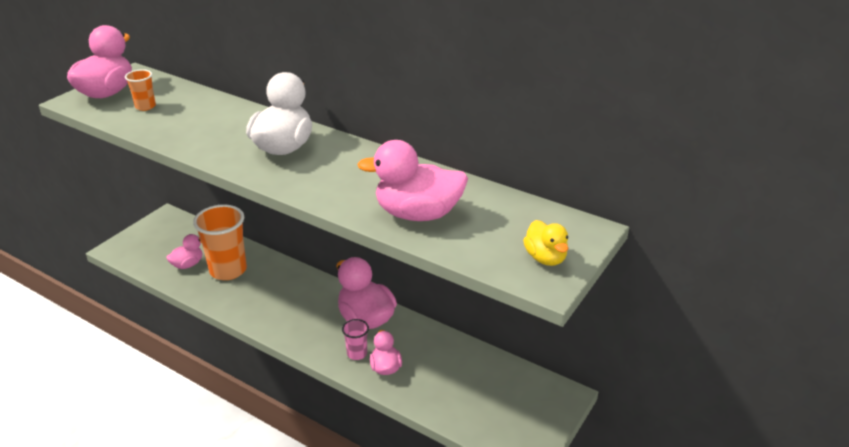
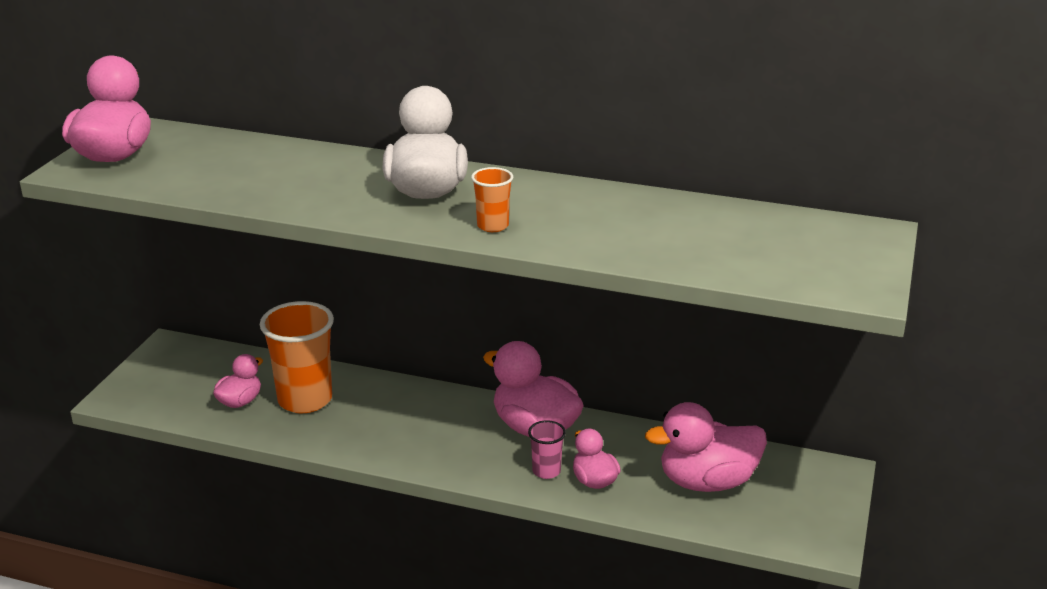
camera: 15 degrees left, 5 degrees down
(145, 106) = (188, 165): orange cup -> orange cup (492, 226)
(418, 214) = (659, 242): pink duck -> pink duck (707, 482)
(545, 258) = (846, 267): yellow duck -> none

